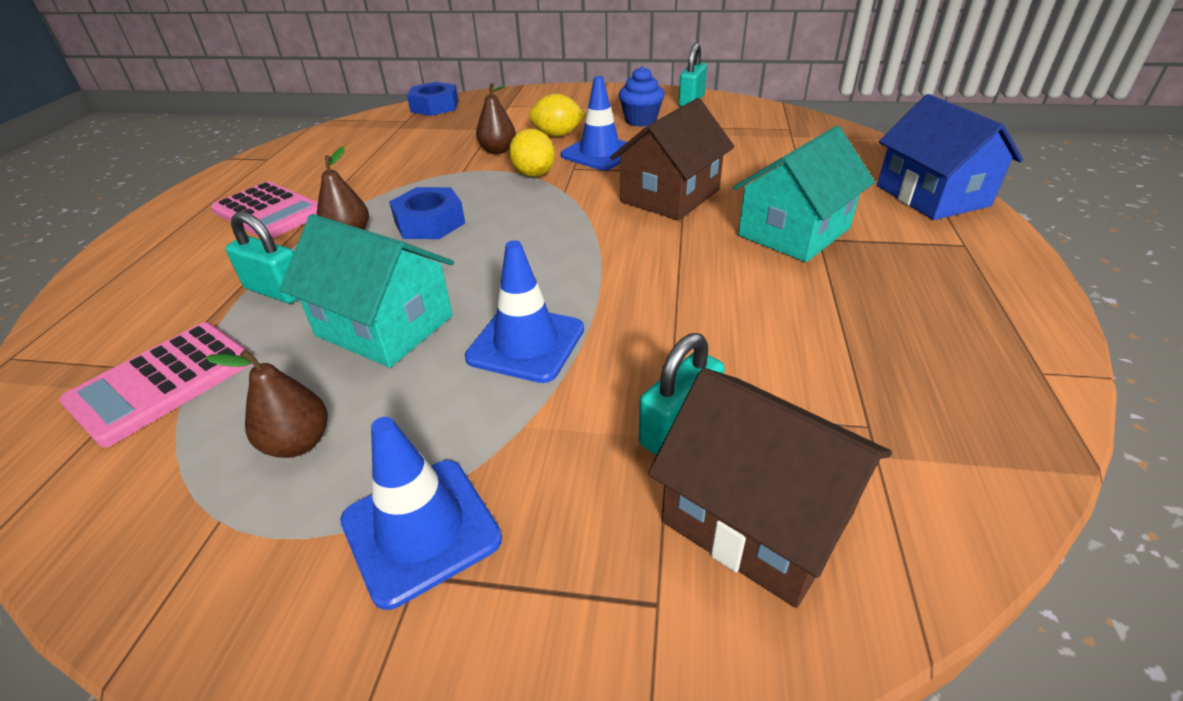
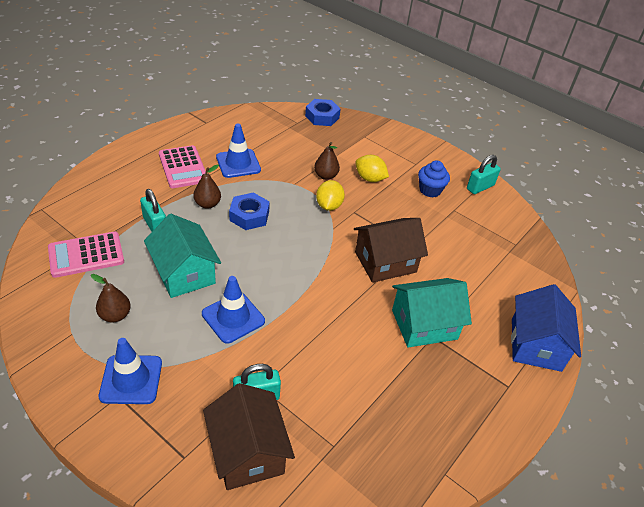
camera: 25 degrees right, 5 degrees up
(600, 153) = (379, 207): blue traffic cone -> blue traffic cone (238, 163)

